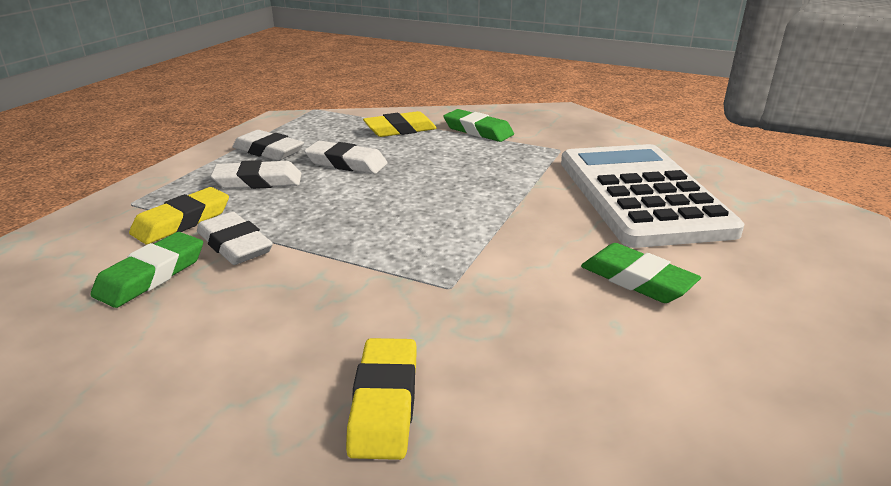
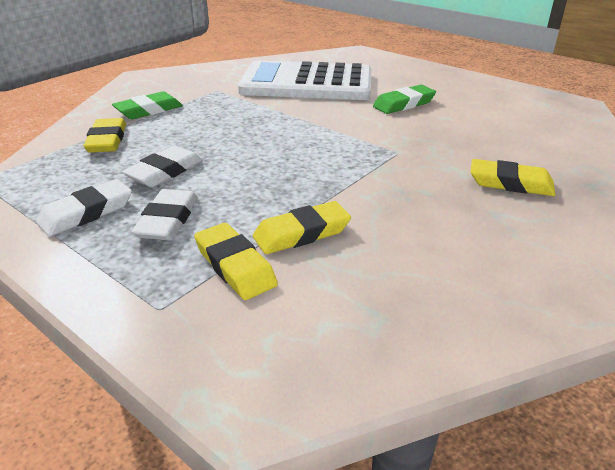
camera: 75 degrees left, 5 degrees up
(151, 275) = (340, 278): green eraser -> none
(235, 245) = (301, 233): white eraser -> yellow eraser

